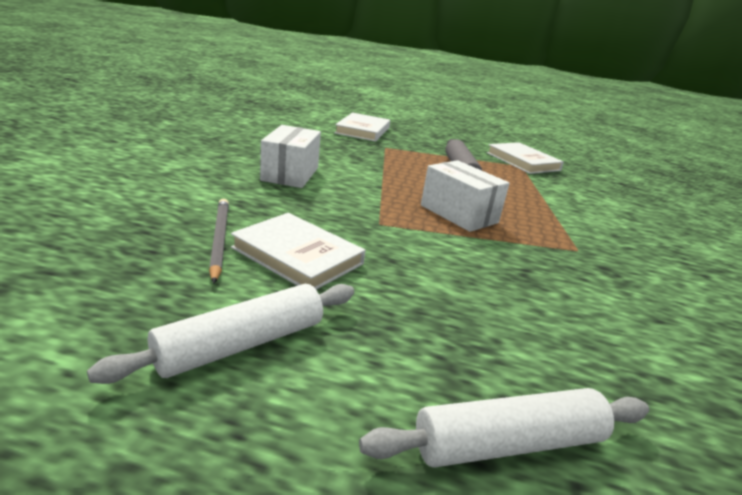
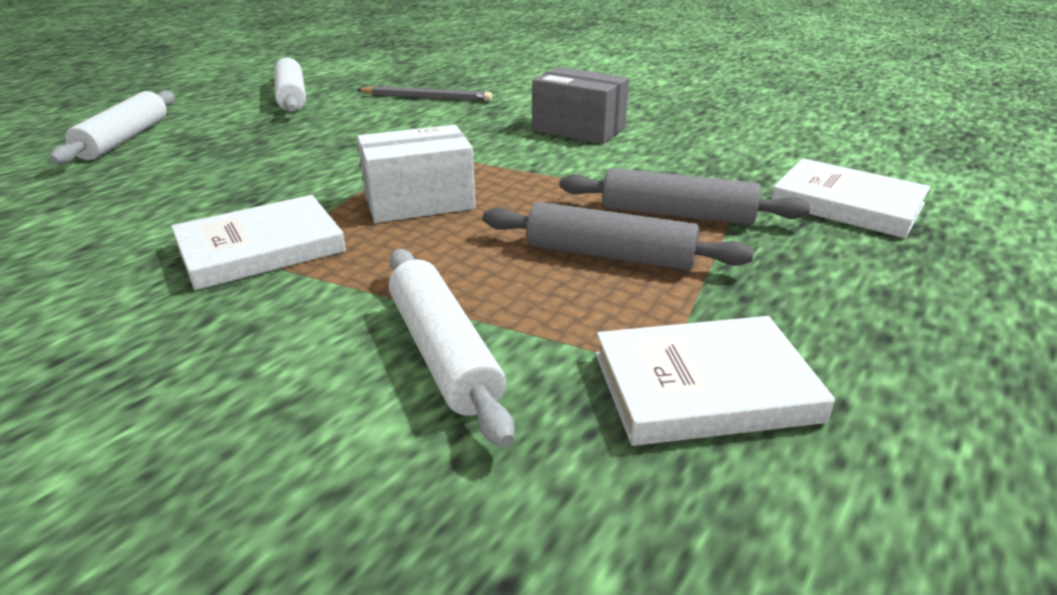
camera: 115 degrees right, 5 degrees up
(290, 174) = (579, 129): white box -> grey box
(297, 256) = (381, 116): white book -> white book (261, 248)
(405, 157) = (677, 214): none -> grey rolling pin
(566, 196) = (443, 352): none -> white rolling pin

